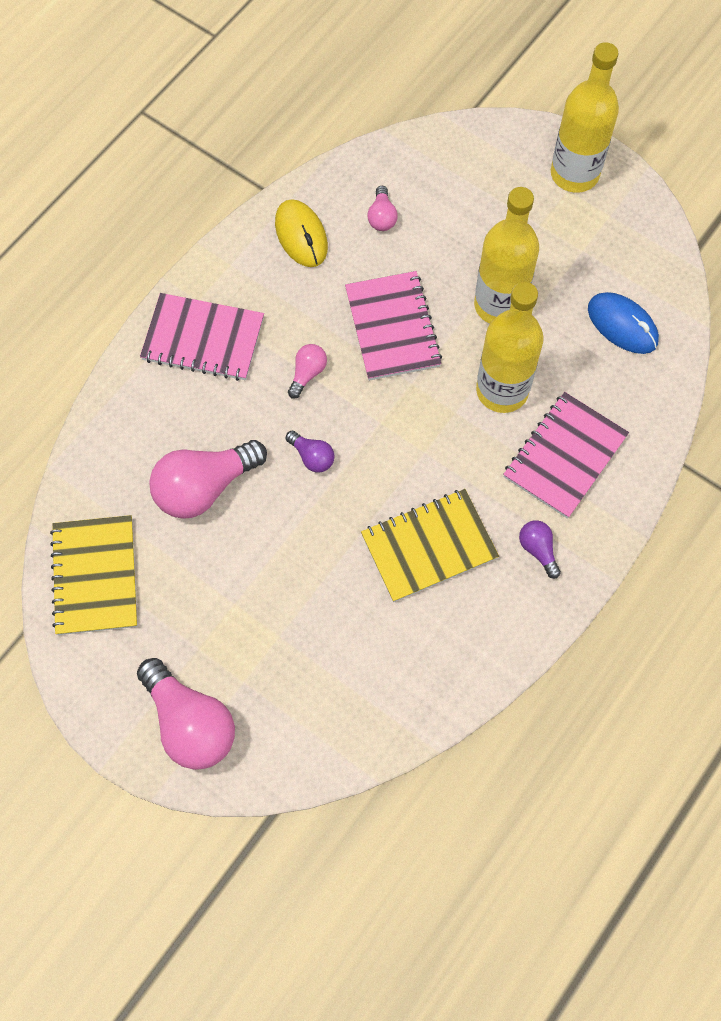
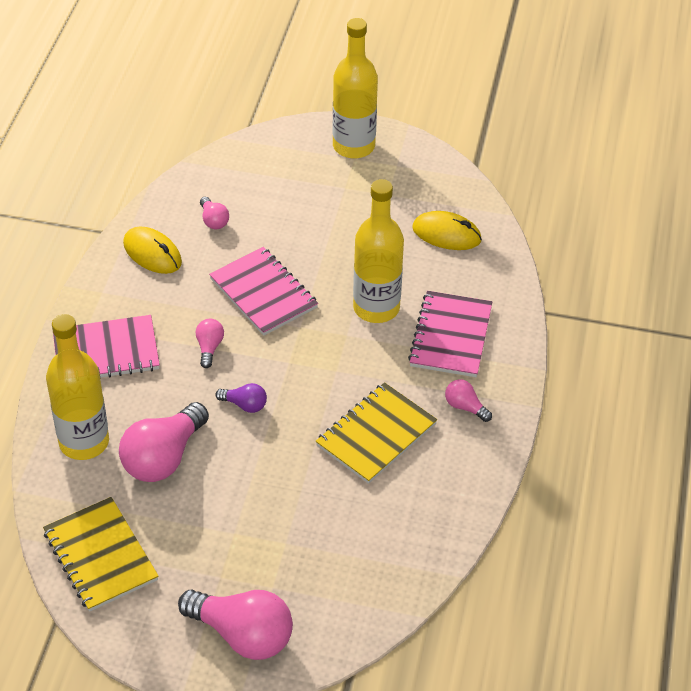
camera: 25 degrees left, 20 degrees down
(499, 305) = (342, 251): yellow bottle -> yellow bottle (84, 442)
(538, 550) = (465, 407): purple light bulb -> pink light bulb
(622, 325) = (446, 234): blue mouse -> yellow mouse

